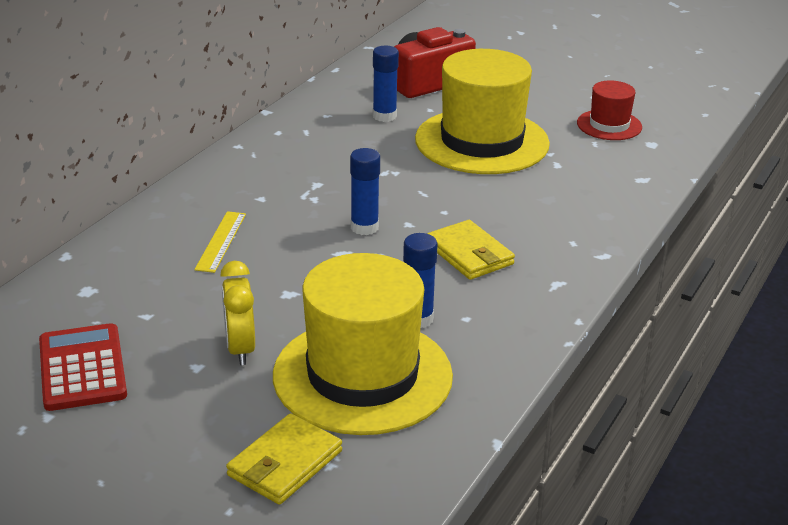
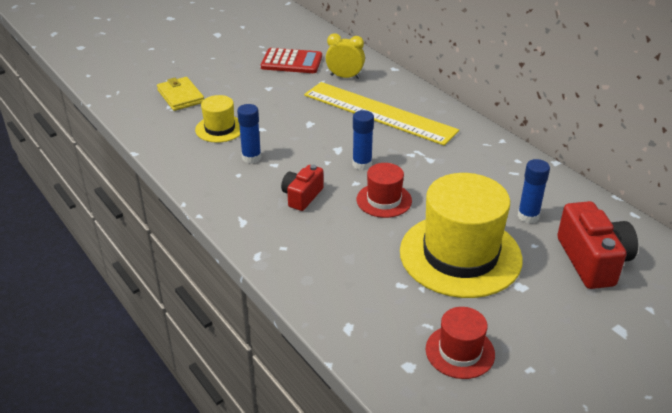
camera: 115 degrees right, 5 degrees up
(221, 241) = (379, 113): yellow ruler -> yellow ruler, size x2.40
(240, 349) = (272, 101): yellow clock -> yellow clock (345, 77)
(362, 375) = (220, 129): yellow hat -> yellow hat, size x0.50
(427, 198) = (384, 200): none -> red hat
(469, 254) = (302, 196): yellow wallet -> red camera

